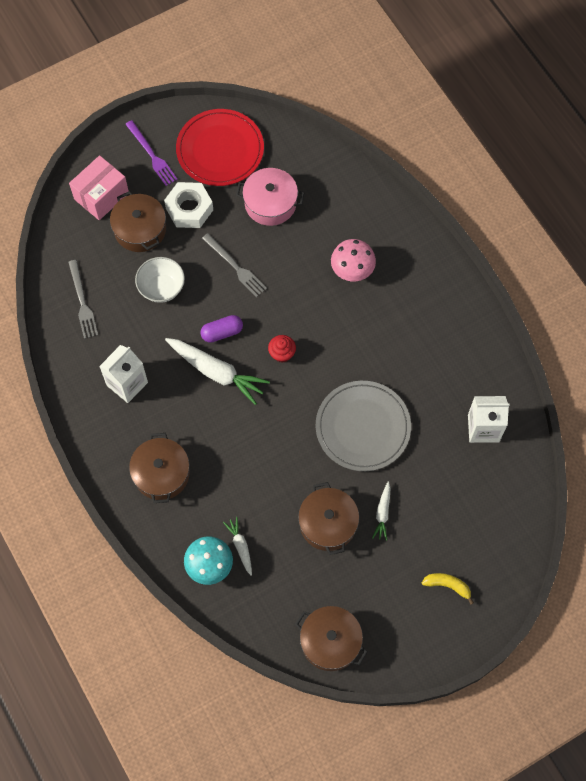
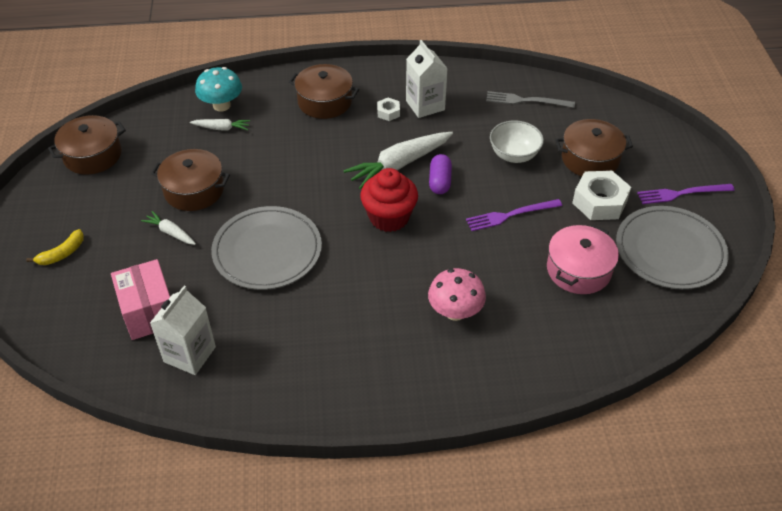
camera: 115 degrees right, 20 degrees down
(101, 196) = (643, 143): pink box -> pink box (149, 312)
(151, 411) = (388, 112): none -> white nut
(220, 150) = (670, 250): red plate -> grey plate
(235, 267) = (510, 215): grey fork -> purple fork
(282, 353) = (389, 217): red cupcake -> red cupcake, size x1.80

